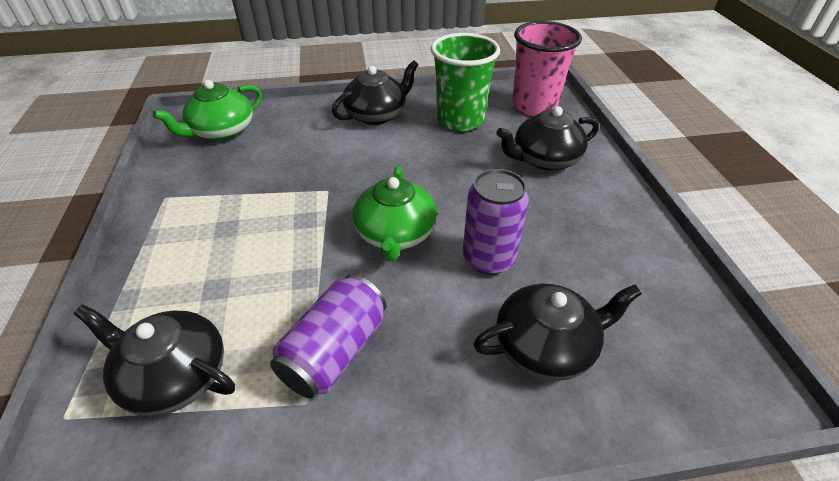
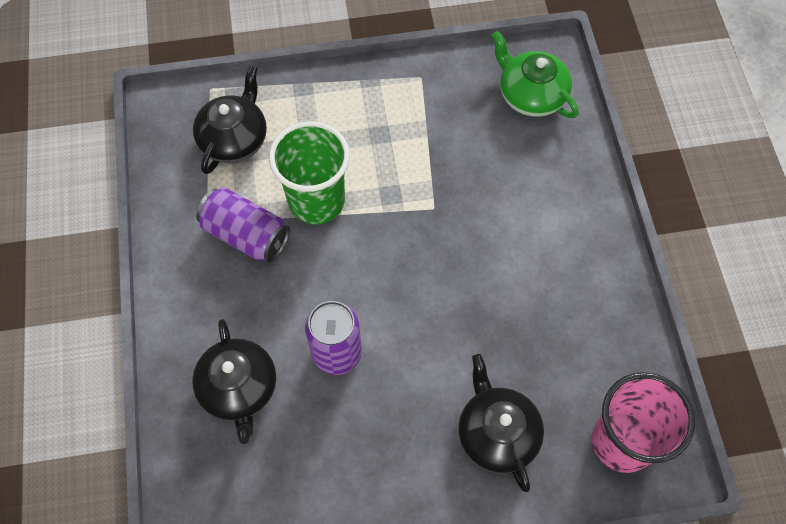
camera: 90 degrees right, 20 degrees up
(377, 115) = (579, 245): black teapot -> none
(395, 234) = (370, 272): green teapot -> none
(460, 120) = (576, 341): green cup -> green cup (316, 201)

